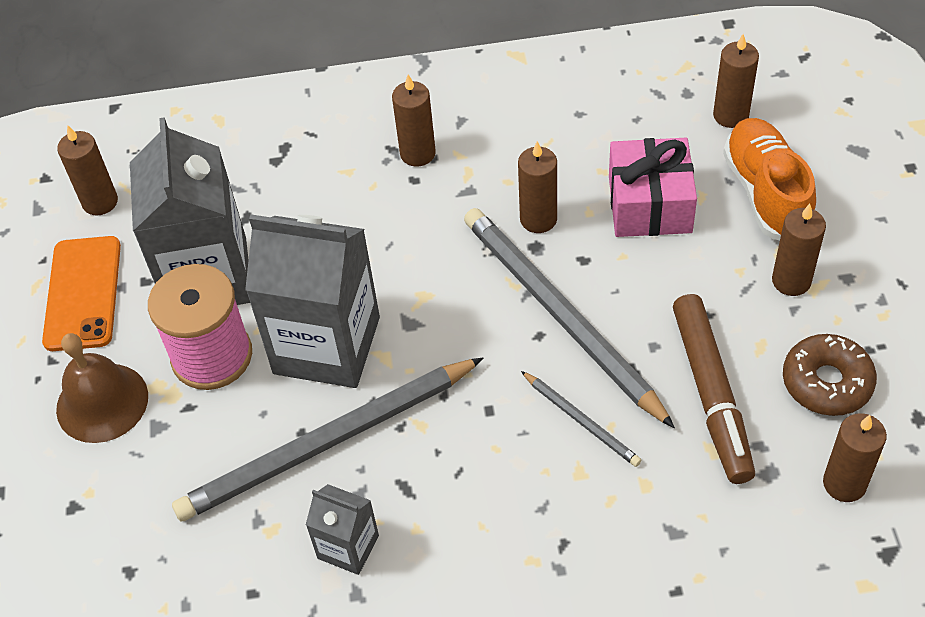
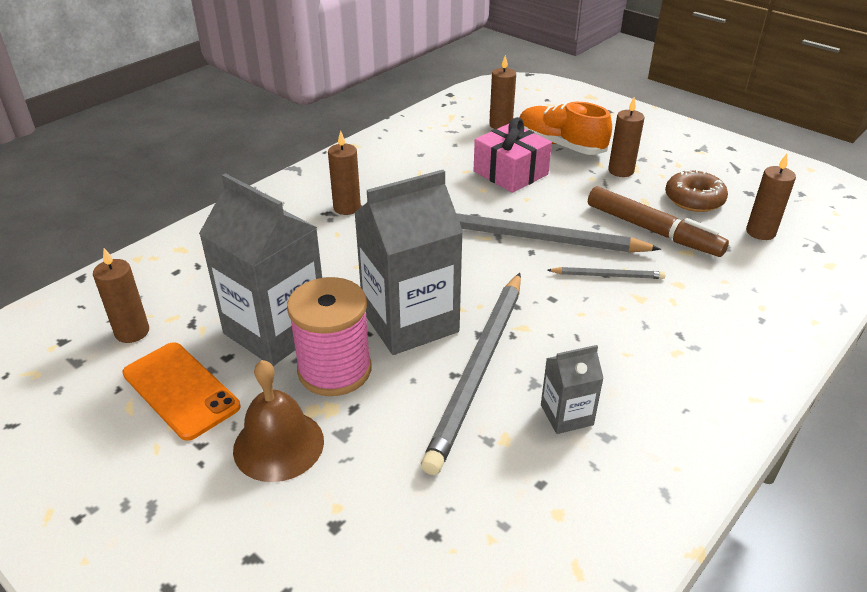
camera: 45 degrees left, 15 degrees down
(538, 219) = (459, 204): brown candle -> none

